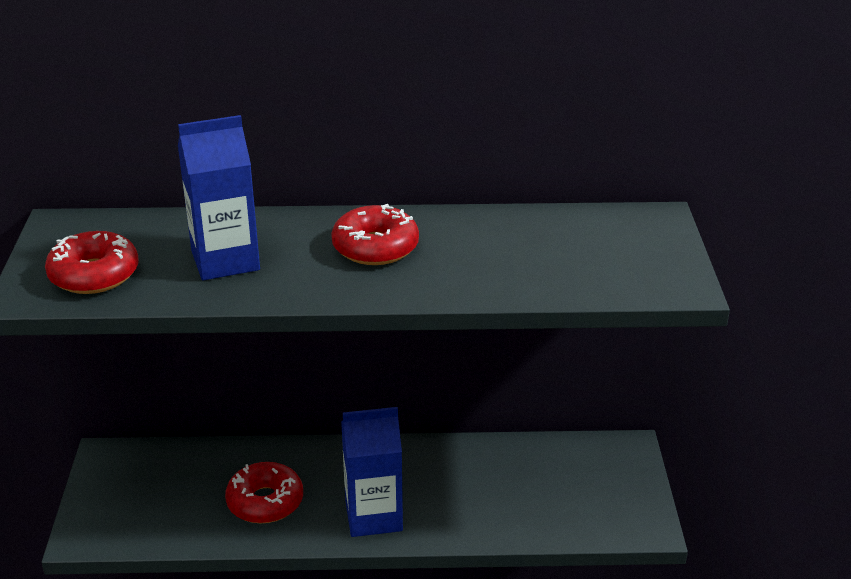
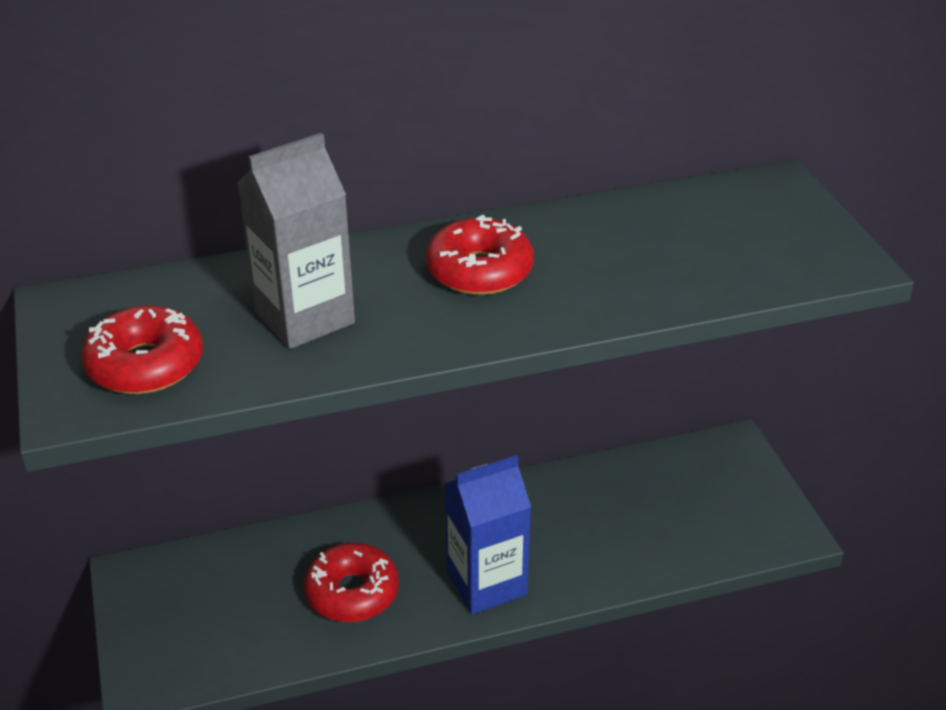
camera: 15 degrees left, 5 degrees up
(225, 260) = (305, 317): blue carton -> grey carton

